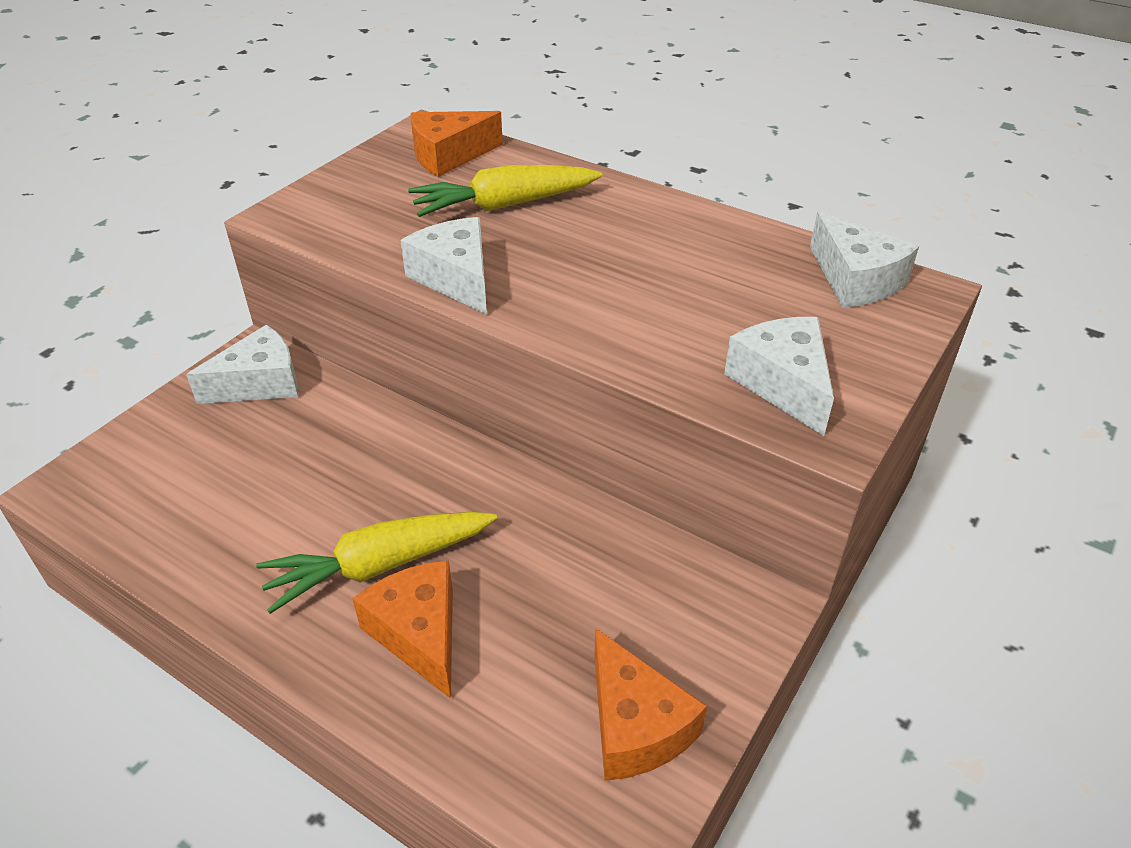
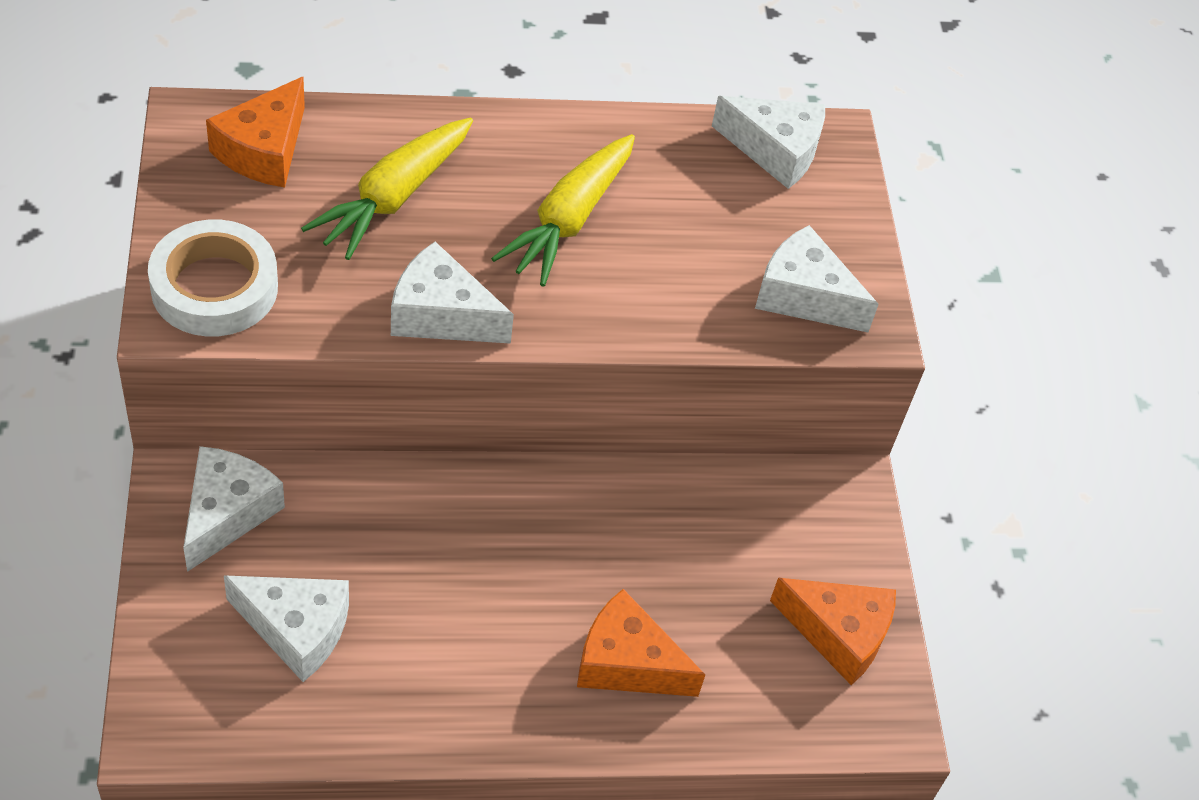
camera: 45 degrees left, 10 degrees up
(217, 473) = (296, 629): none -> white cheese
(327, 209) = (214, 287): none -> white tape
(379, 565) = (538, 627): yellow carrot -> yellow carrot (569, 220)

